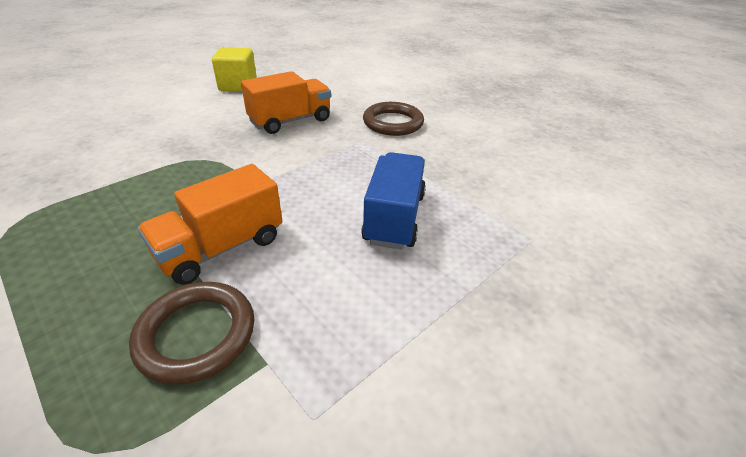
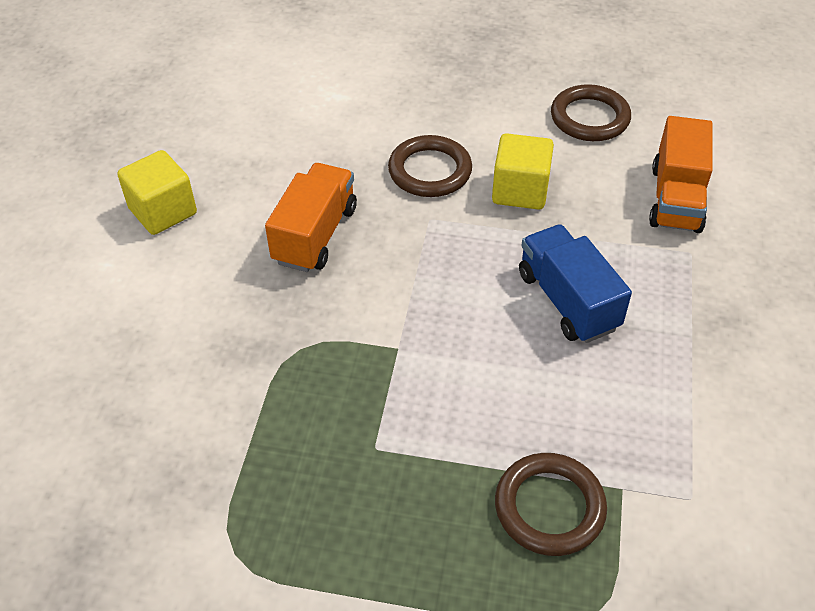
camera: 35 degrees left, 10 degrees up
(221, 247) = (465, 430): orange truck -> orange truck (676, 199)
(438, 152) = (520, 191): none -> yellow cube
(533, 140) = (589, 118): none -> brown ring

